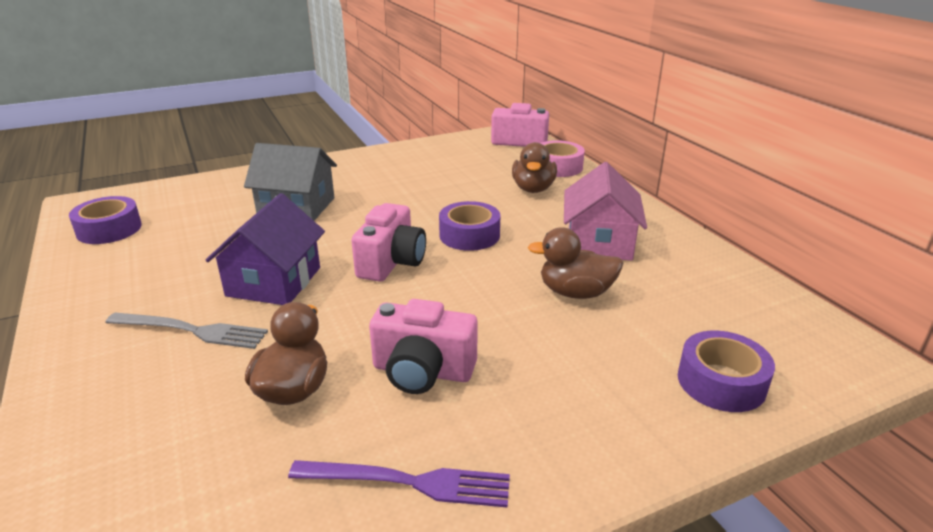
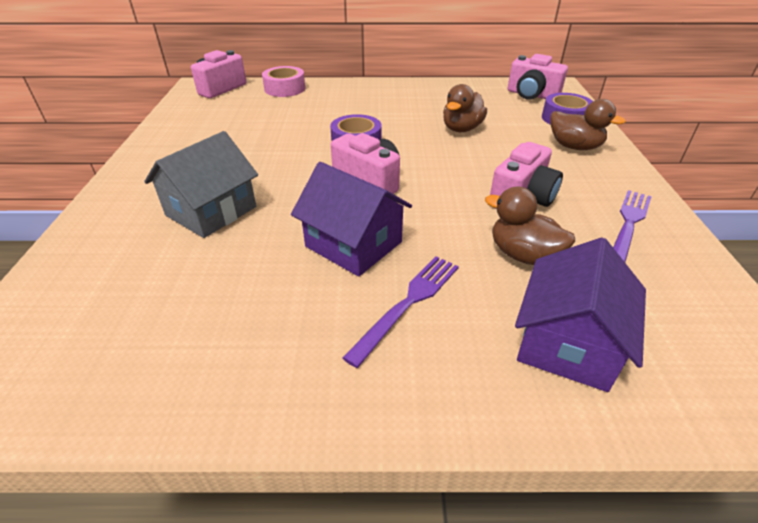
camera: 65 degrees left, 10 degrees up
(109, 229) = (95, 367): purple tape -> none
(145, 442) = (567, 342): none -> purple house
(191, 331) = (408, 303): grey fork -> purple fork
(533, 189) = (309, 105): brown duck -> brown duck (574, 147)
(599, 242) = (407, 106): pink house -> none
(776, 334) = (531, 95): none -> pink camera

